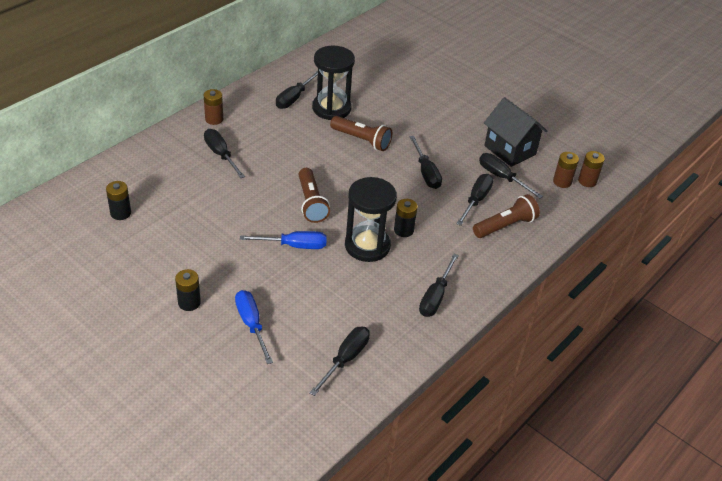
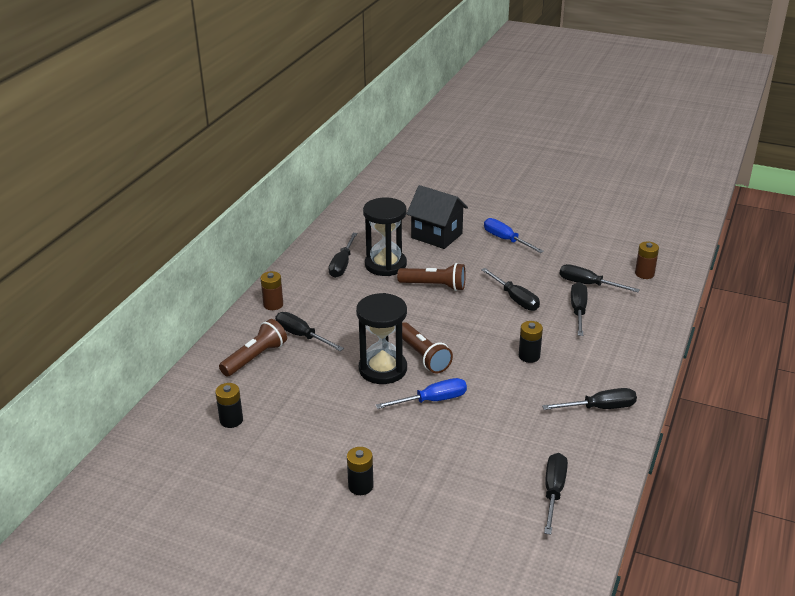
camera: 15 degrees left, 10 degrees down
(251, 324) = (438, 488): blue screwdriver -> blue screwdriver (505, 240)
(367, 246) = (504, 380): black hourglass -> black hourglass (383, 369)
(435, 297) = (600, 408): black screwdriver -> black screwdriver turned 105 degrees counterclockwise
(505, 226) = (620, 326): brown flashlight -> brown flashlight (255, 358)
(510, 150) = (579, 259): black house -> black house (436, 236)
(587, 181) = (666, 267): brown battery -> none

